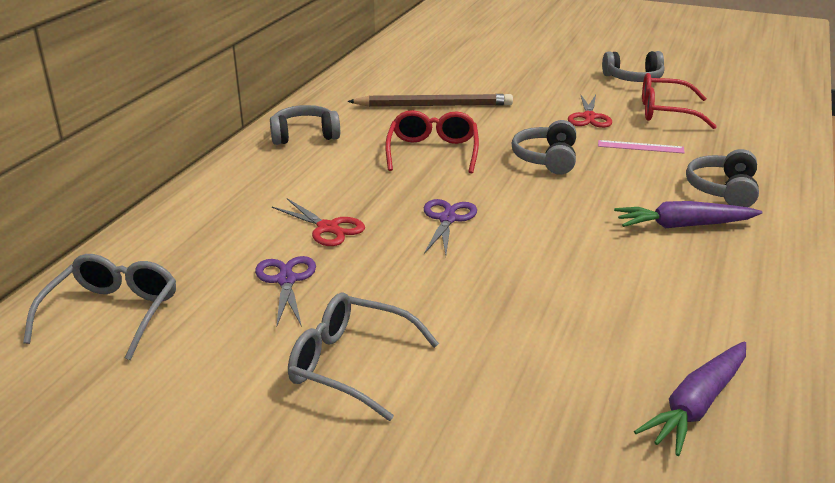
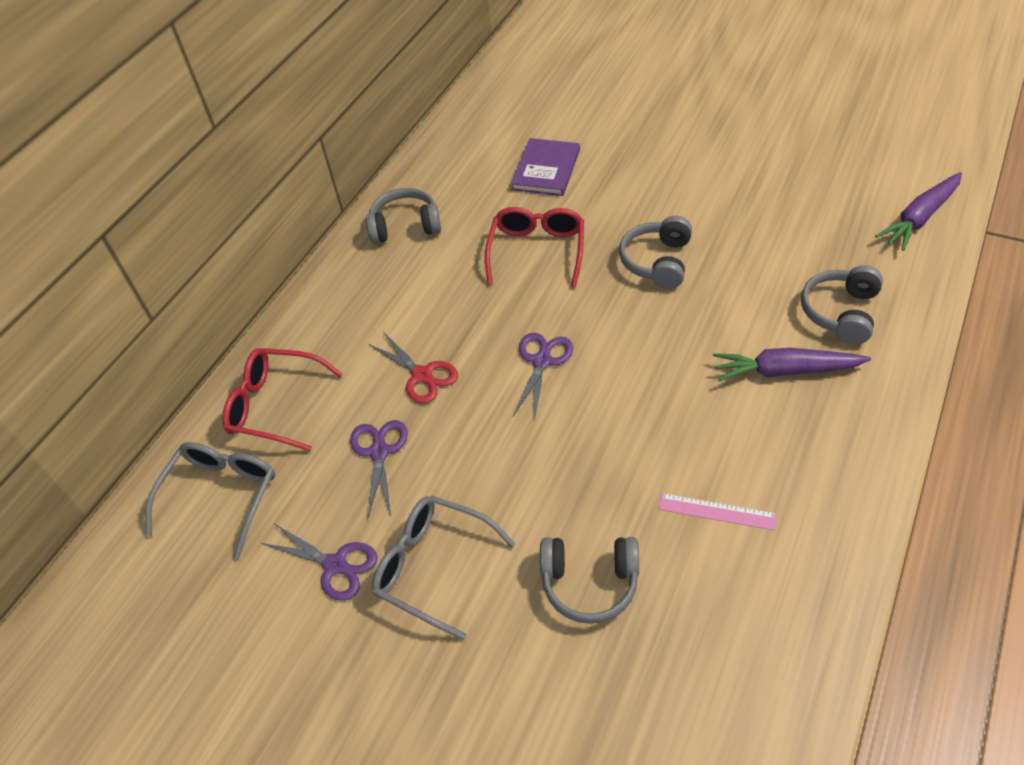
camera: 10 degrees right, 20 degrees up
(241, 365) = (335, 565): none -> purple scissors
(434, 105) = (546, 169): brown pencil -> purple book
(589, 117) = (715, 187): red scissors -> none
(633, 78) = (778, 113): grey headphones -> grey headphones (590, 583)
(640, 147) = (763, 239): pink ruler -> pink ruler (717, 512)
(665, 112) = (803, 175): red glasses -> red glasses (275, 405)
(697, 405) = (747, 627): purple carrot -> purple carrot (920, 218)

